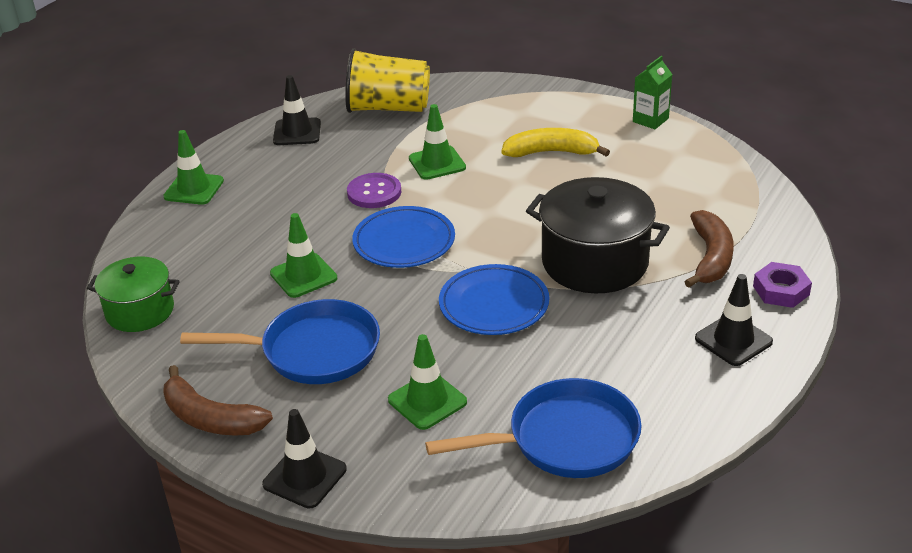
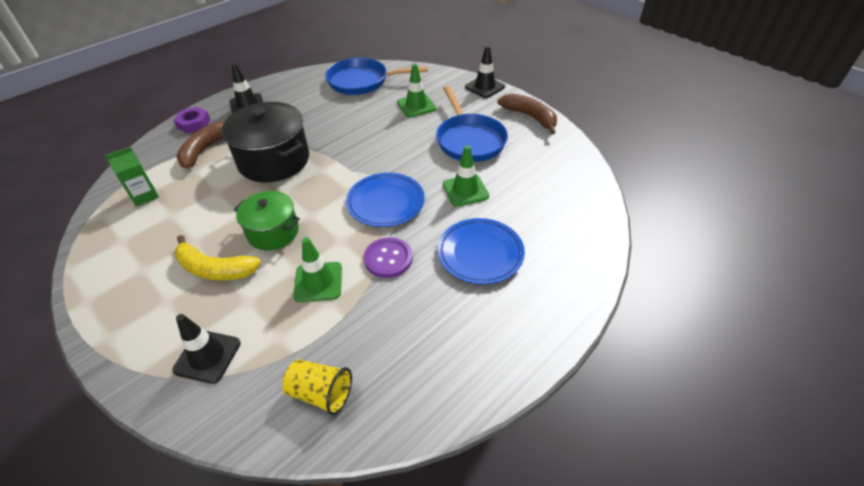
camera: 165 degrees left, 10 degrees up
(140, 311) = (581, 186): green pot -> green pot (273, 232)
(194, 189) = (553, 306): green traffic cone -> none
(297, 132) = (437, 375): black traffic cone -> black traffic cone (207, 356)
(313, 351) = (469, 140): blue pan -> blue pan turned 120 degrees counterclockwise
(388, 108) = (321, 393): yellow cup -> yellow cup, size x0.59
(494, 305) = (353, 146): blue plate -> blue plate (480, 253)
(650, 120) = (95, 289): green carton -> green carton (144, 196)

